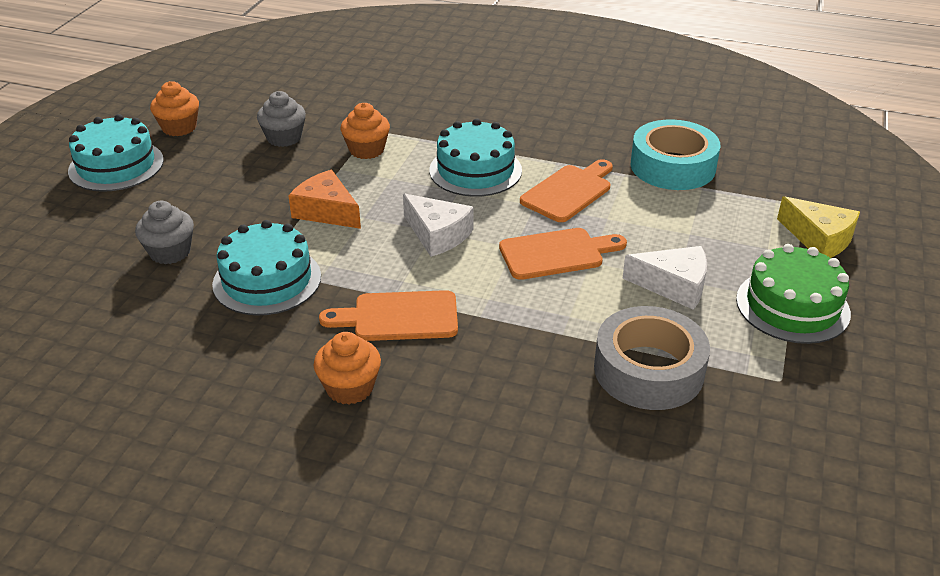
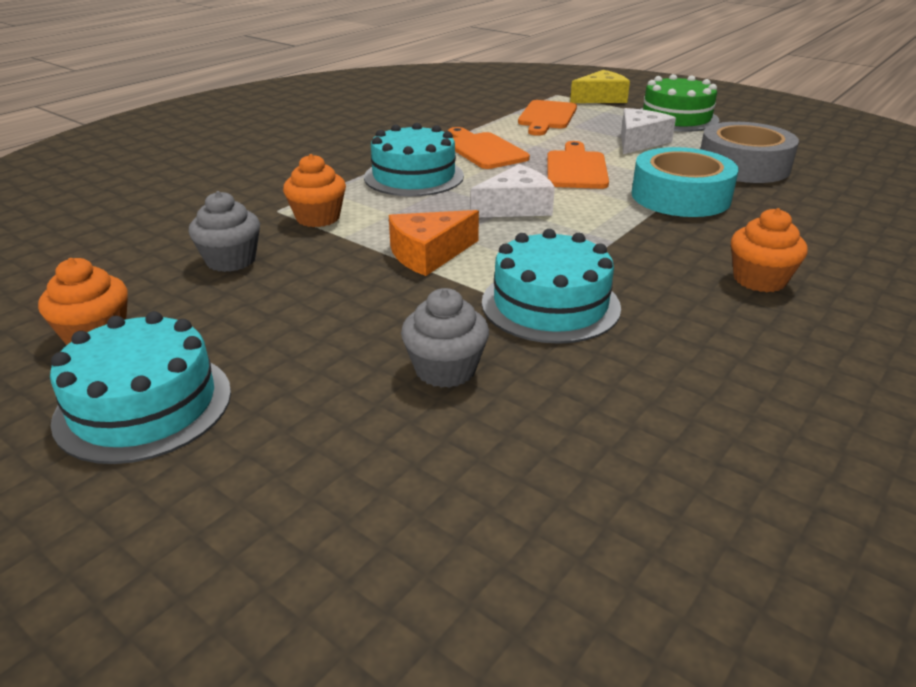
camera: 70 degrees left, 5 degrees down
(399, 317) = (648, 242): orange cutting board -> orange cutting board (546, 117)
(672, 166) = (475, 115): turquoise tape -> turquoise tape (680, 196)

